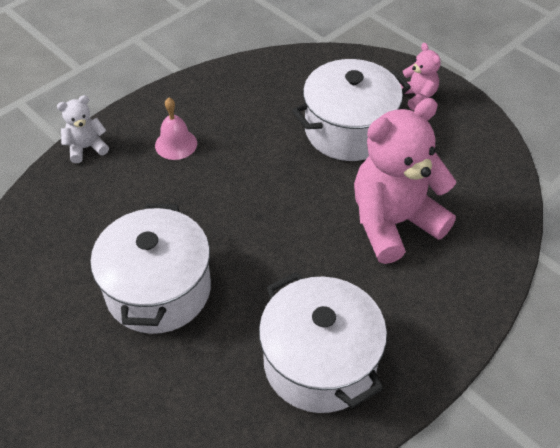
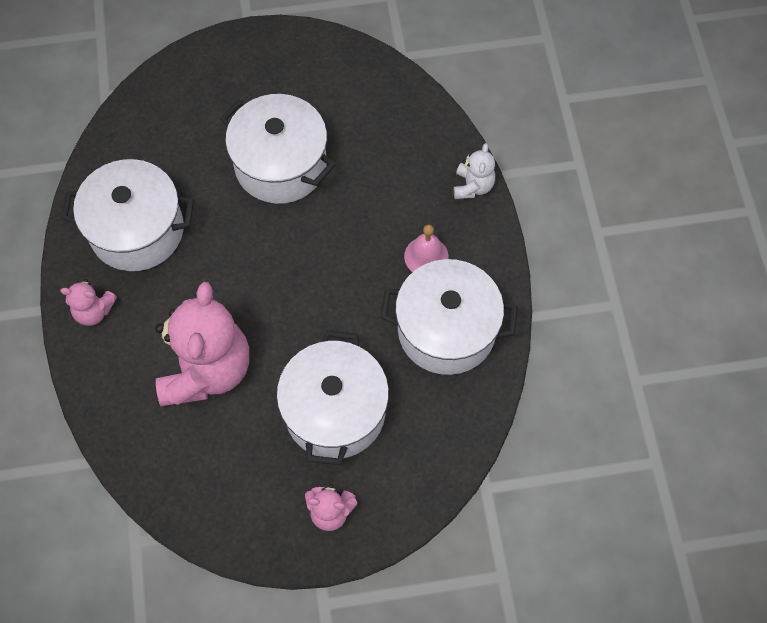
camera: 125 degrees right, 15 degrees up
(230, 104) = (446, 330): none -> white pot
(425, 339) = (94, 311): none -> pink teddy bear

